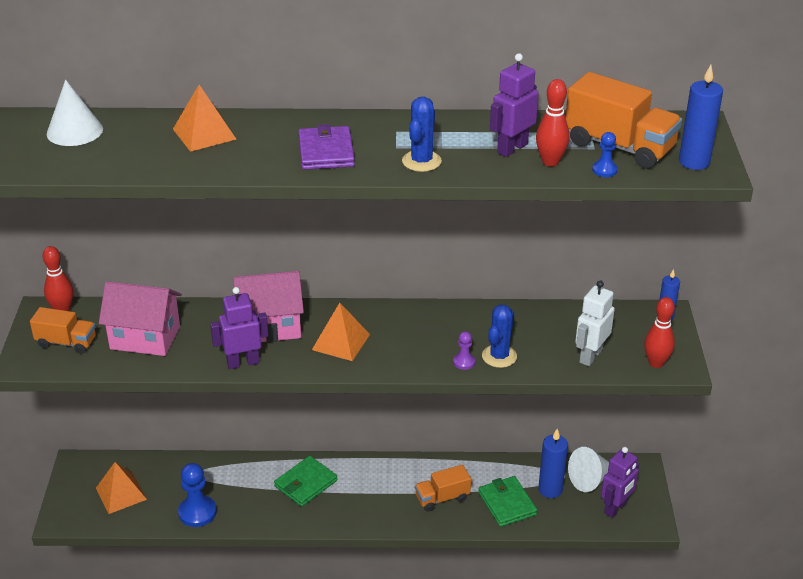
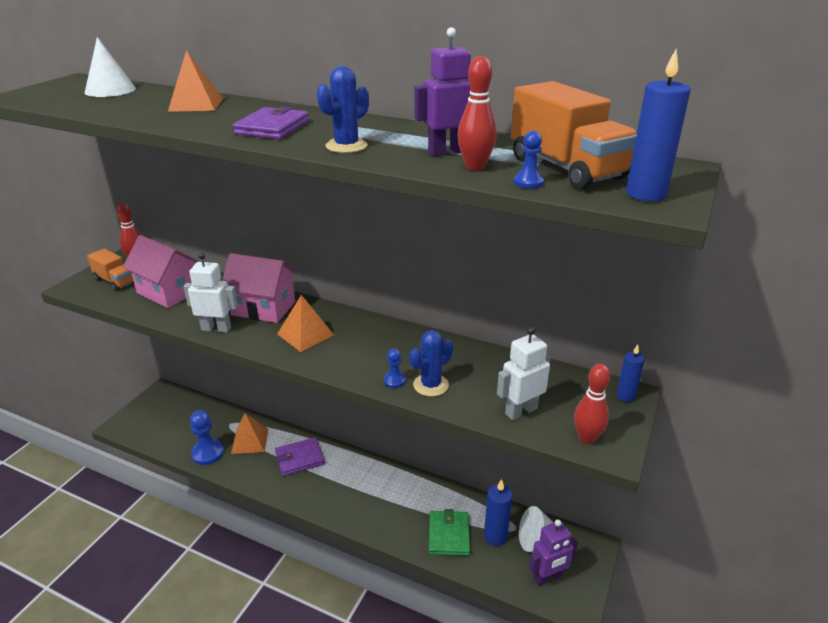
camera: 25 degrees right, 5 degrees down
(121, 493) = (171, 421): orange pyramid -> orange pyramid (250, 441)
(243, 362) = (216, 328): purple robot -> white robot
(305, 483) = (299, 458): green wallet -> purple wallet
(442, 498) = (396, 509): orange truck -> none
(464, 362) = (394, 381): purple pawn -> blue pawn

